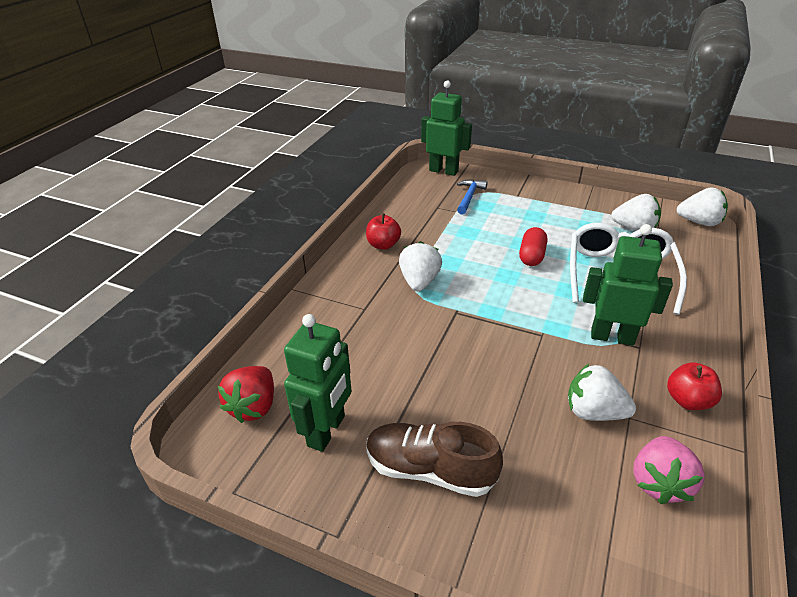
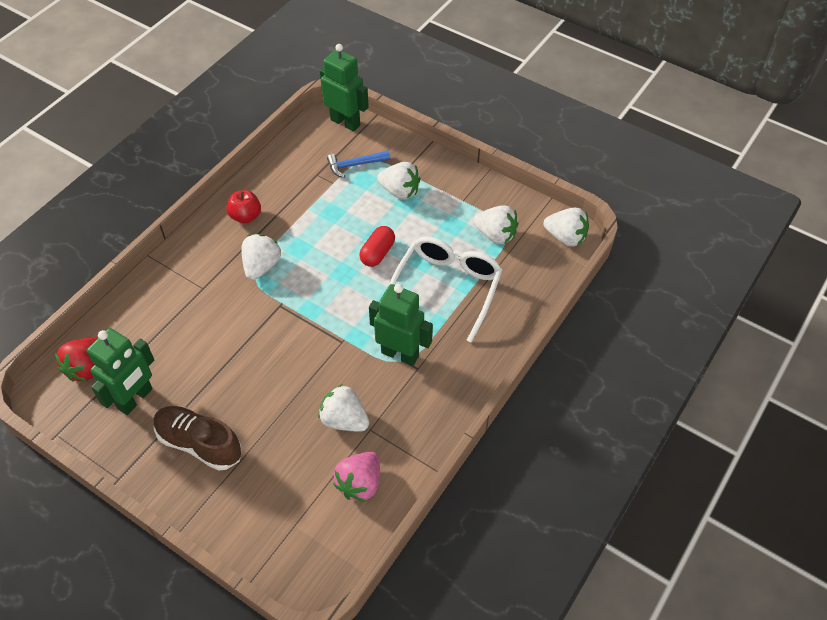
camera: 10 degrees right, 15 degrees up
(469, 197) = (355, 165): blue hammer -> blue hammer turned 135 degrees counterclockwise
(523, 209) = (400, 191): none -> white strawberry
(687, 400) = (425, 424): red apple -> none

